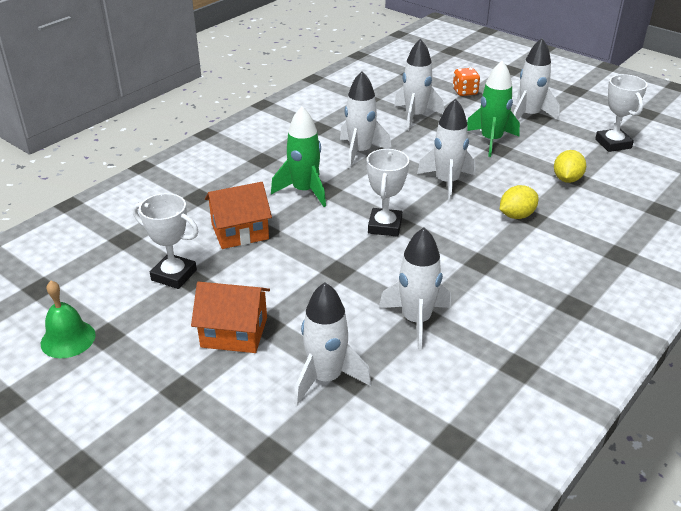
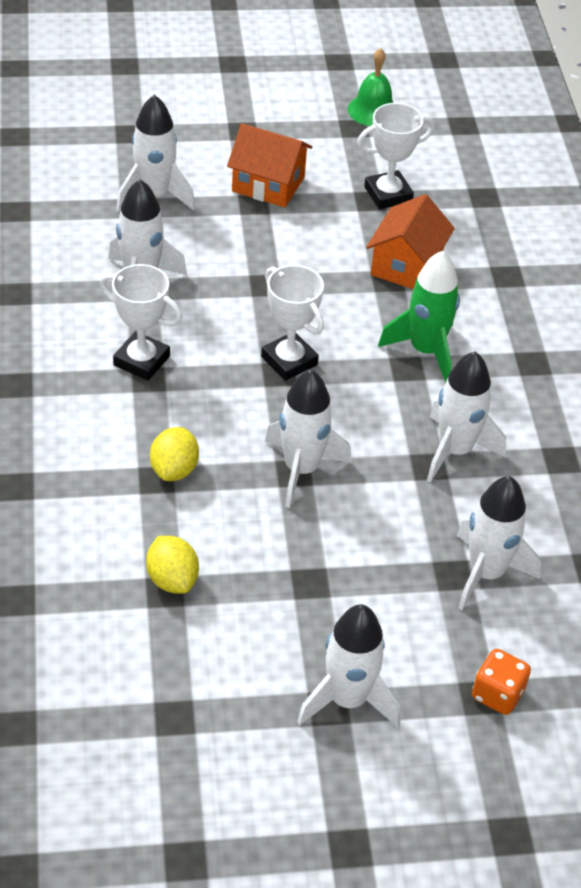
camera: 130 degrees right, 10 degrees up
(234, 332) = (268, 184): orange house -> orange house turned 60 degrees clockwise
(491, 140) = (336, 593): green rocket -> none
(613, 144) = (174, 715): white trophy -> white trophy (141, 360)

